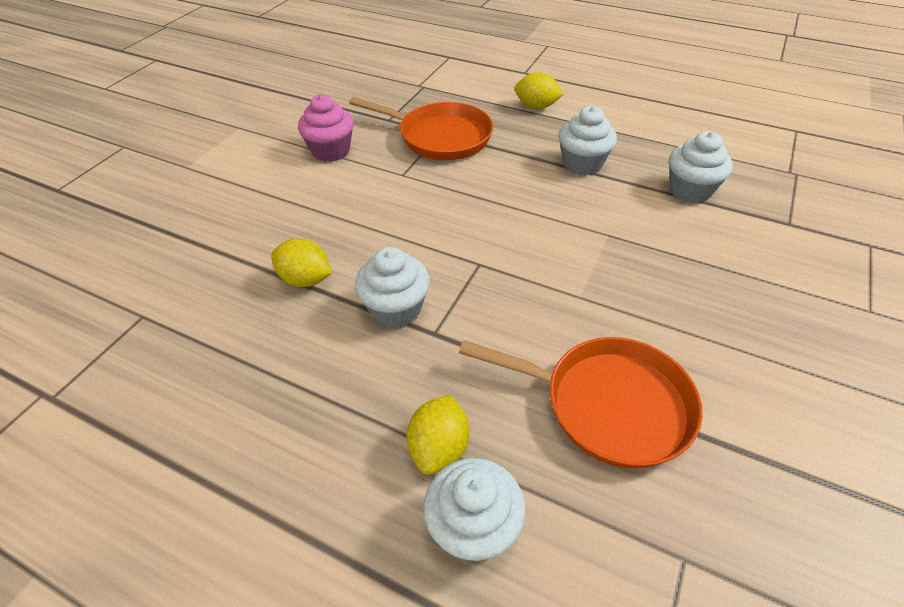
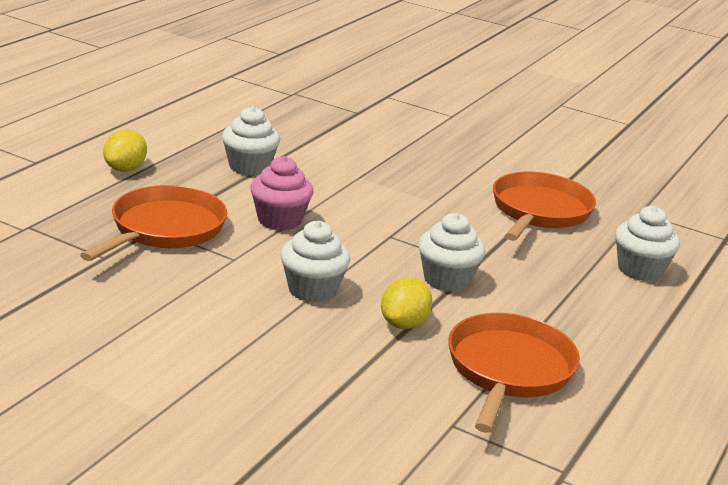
camera: 90 degrees left, 20 degrees down
(221, 358) = (508, 370): none -> orange pan
(331, 151) = (164, 300): pink cupcake -> pink cupcake (279, 220)
(439, 448) = (584, 275): yellow lemon -> none
(690, 190) = (306, 134): white cupcake -> white cupcake (312, 290)

